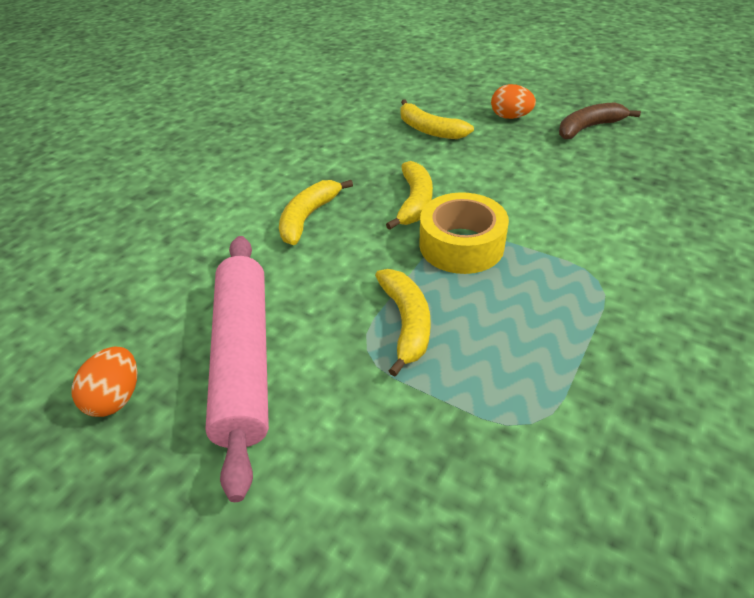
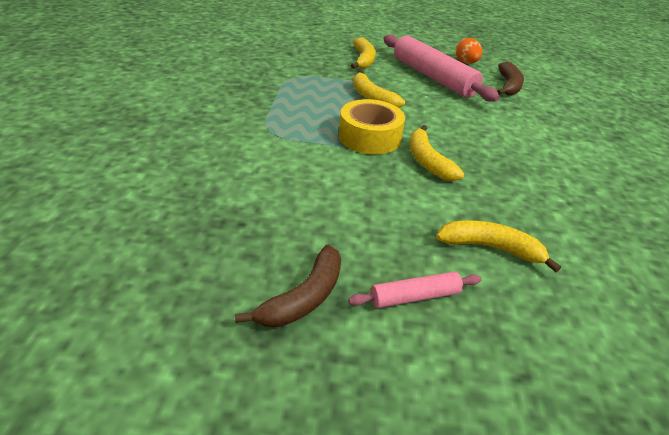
camera: 150 degrees right, 5 degrees down
(140, 305) = (509, 86): none -> brown banana
(308, 217) = (488, 137): yellow banana -> yellow banana (363, 60)
(510, 117) = (414, 296): orange egg -> pink rolling pin

